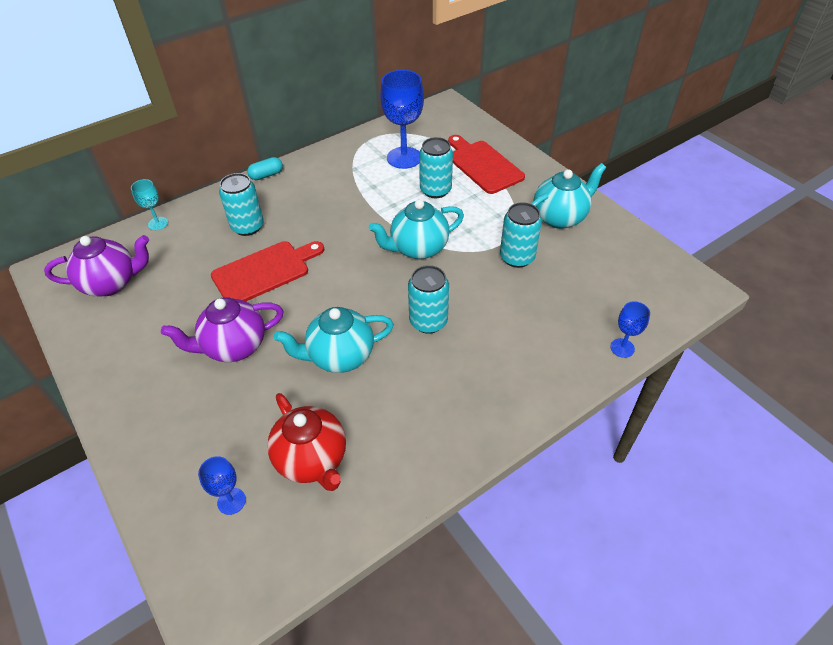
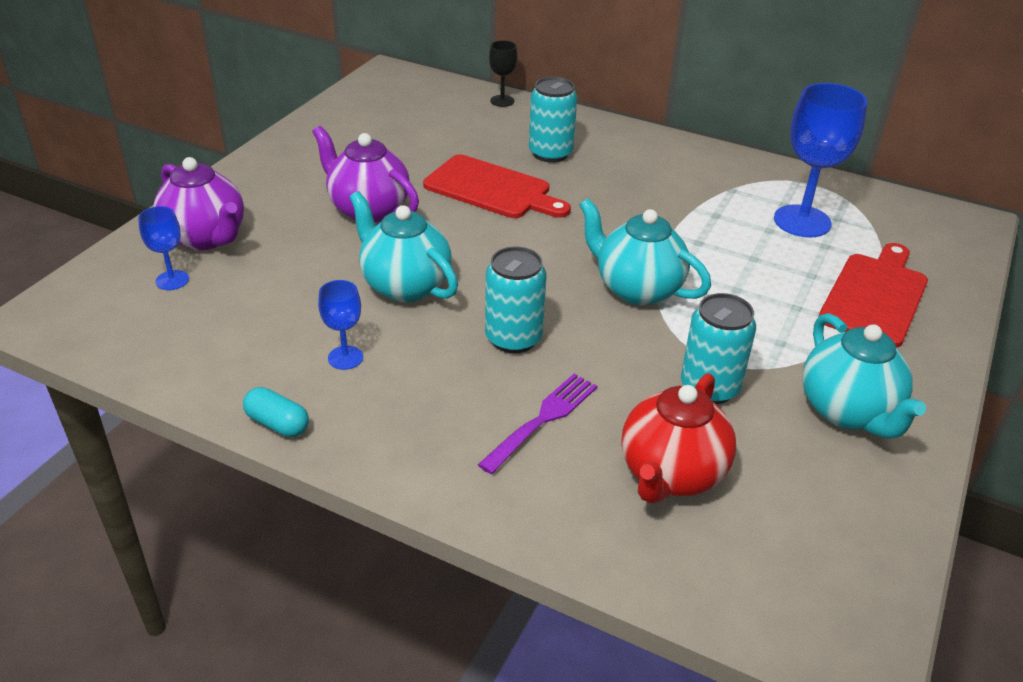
camera: 60 degrees right, 10 degrees down
(112, 283) = (398, 109): purple teapot -> purple teapot (206, 238)
(158, 223) = (502, 101): turquoise goblet -> black goblet
(266, 175) = (647, 134): turquoise capsule -> turquoise capsule (277, 423)
(312, 460) = (248, 315): red teapot -> red teapot (671, 474)
(435, 190) = (768, 268): turquoise can -> none
(506, 336) = (543, 420): none -> purple fork
(560, 217) = (848, 412): turquoise teapot -> turquoise teapot turned 45 degrees clockwise
(622, 348) = (618, 561): blue goblet -> blue goblet (345, 358)

